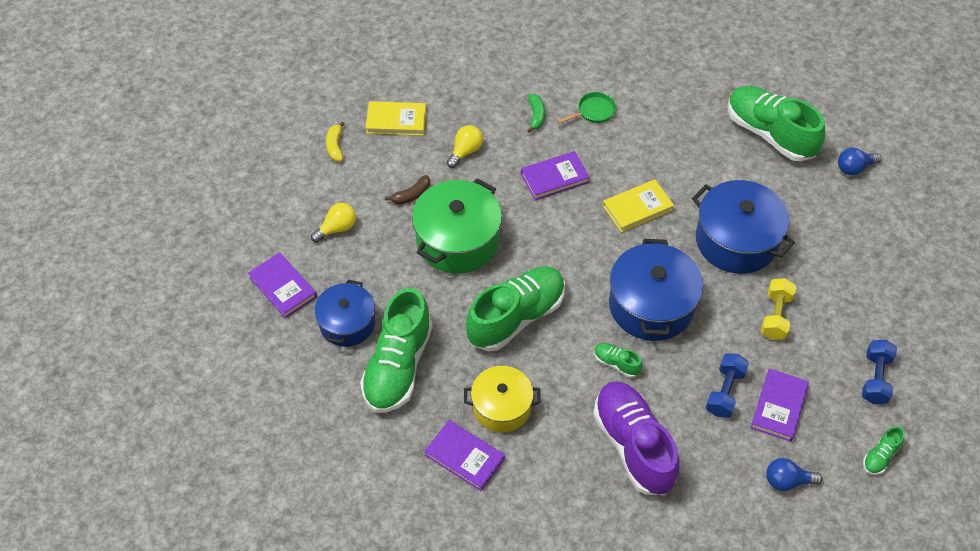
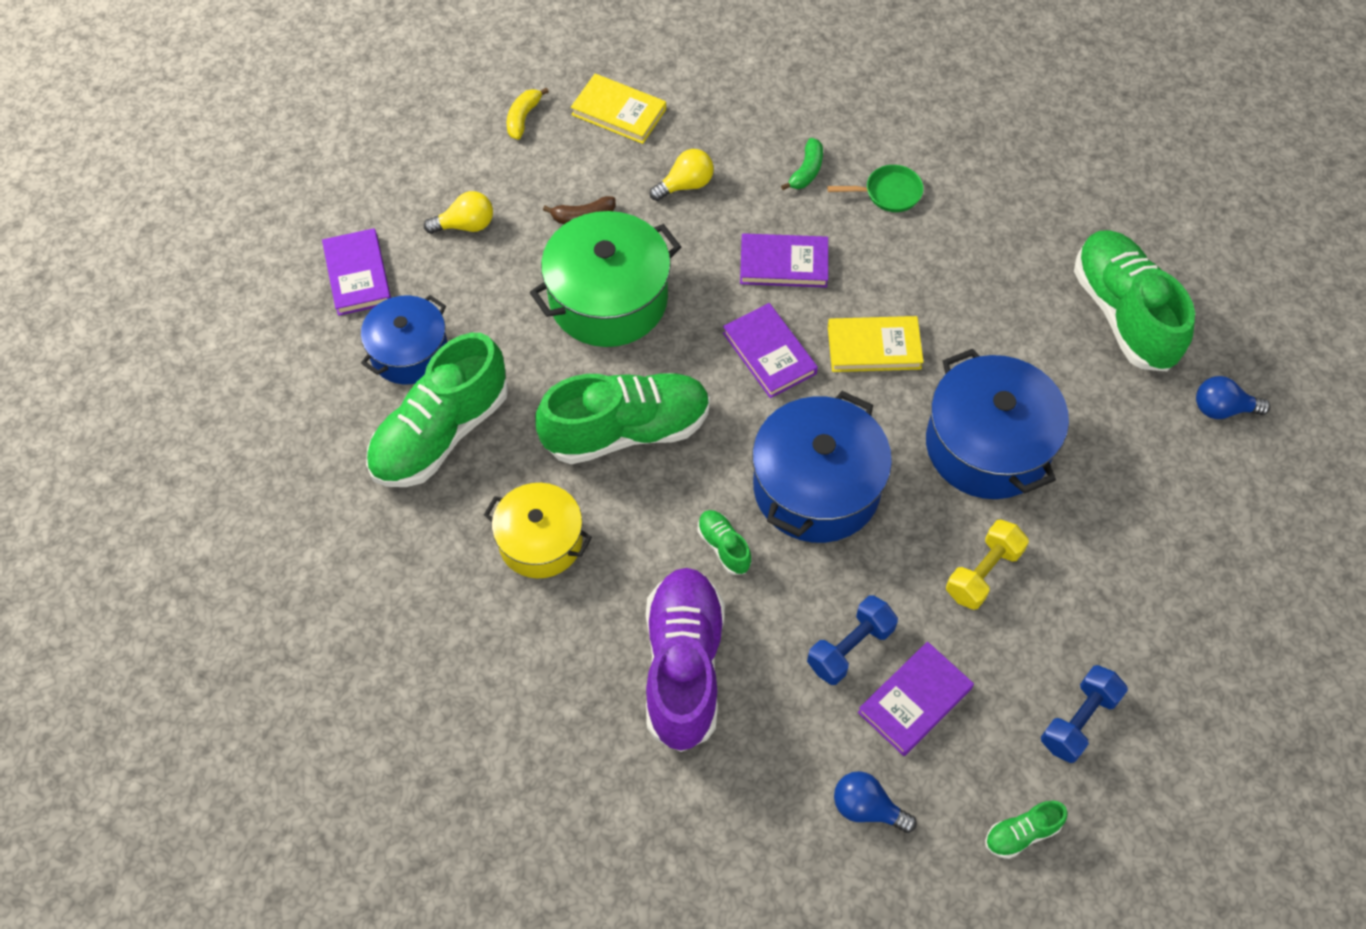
camera: 25 degrees right, 5 degrees up
(464, 457) = (457, 586): purple book -> purple book (769, 353)

